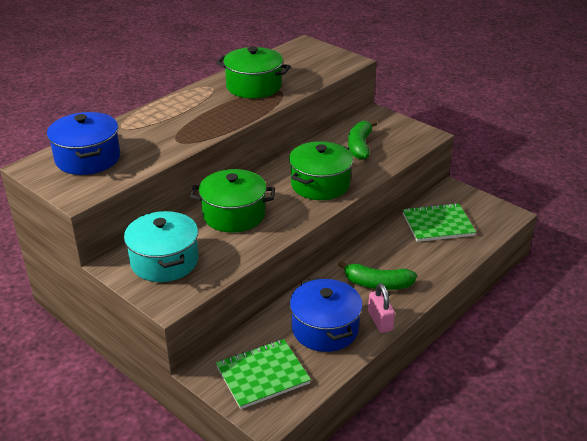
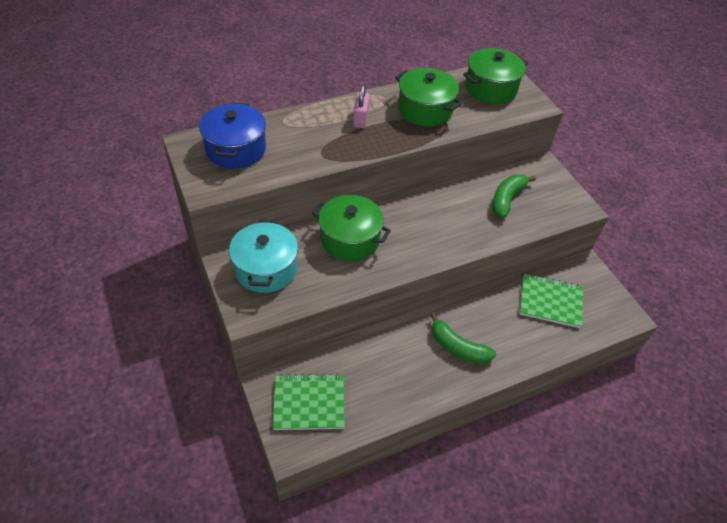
camera: 20 degrees right, 15 degrees up
(320, 184) = (445, 232): green pot -> green pot (490, 88)
(325, 329) = (386, 377): blue pot -> none
(380, 321) = (439, 388): pink padlock -> pink padlock (360, 119)

